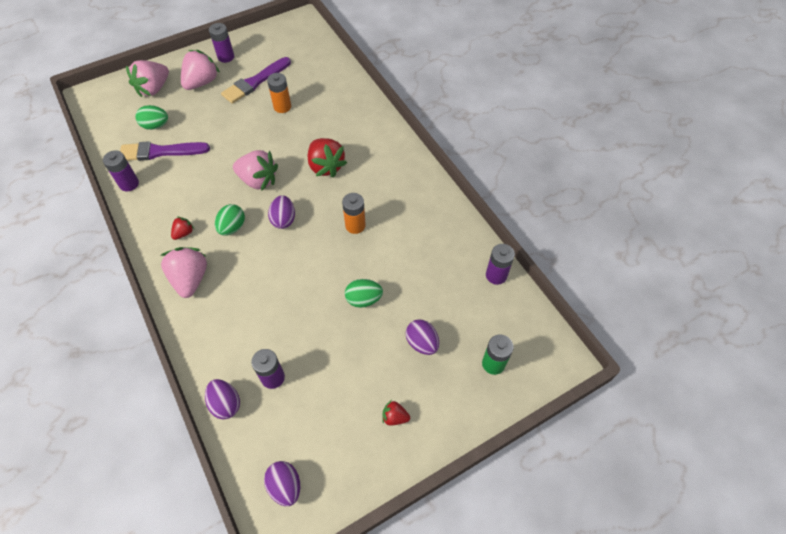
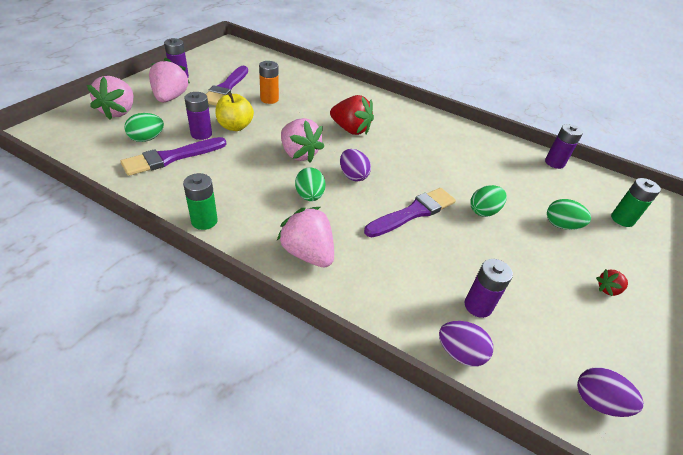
camera: 35 degrees left, 15 degrees down
(129, 184) = (156, 193): purple battery -> purple battery (201, 134)
(143, 222) = (204, 221): none -> green battery
(184, 233) = (262, 216): red strawberry -> none
(230, 132) = (235, 126): none -> yellow apple
(258, 180) = (299, 154): pink strawberry -> pink strawberry turned 60 degrees clockwise
(300, 276) = (413, 212): none -> purple brush
(355, 225) = (418, 162): orange battery -> none
(422, 343) = (561, 225): purple egg -> green egg

